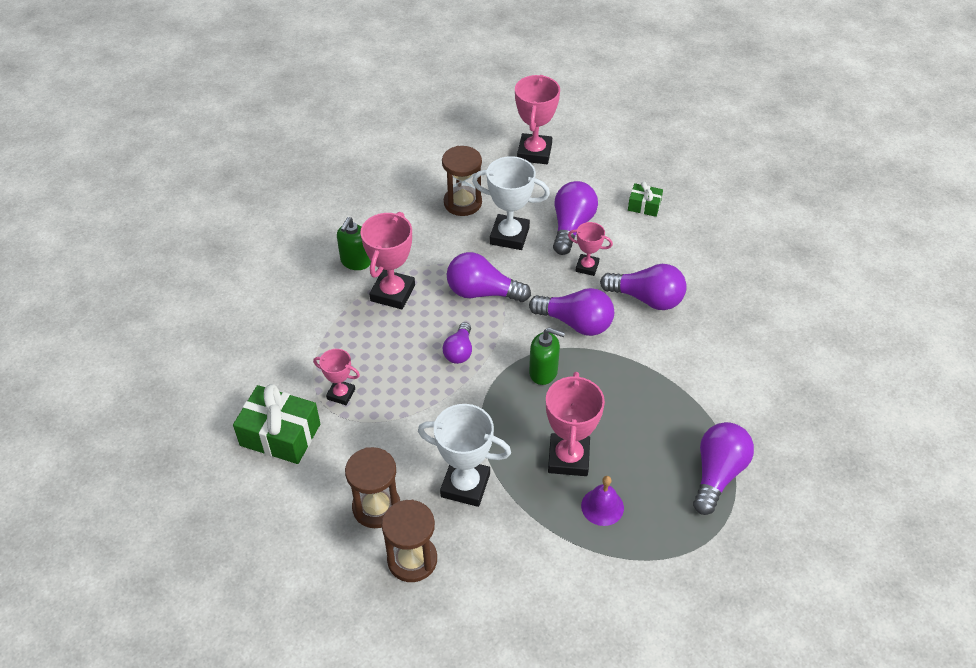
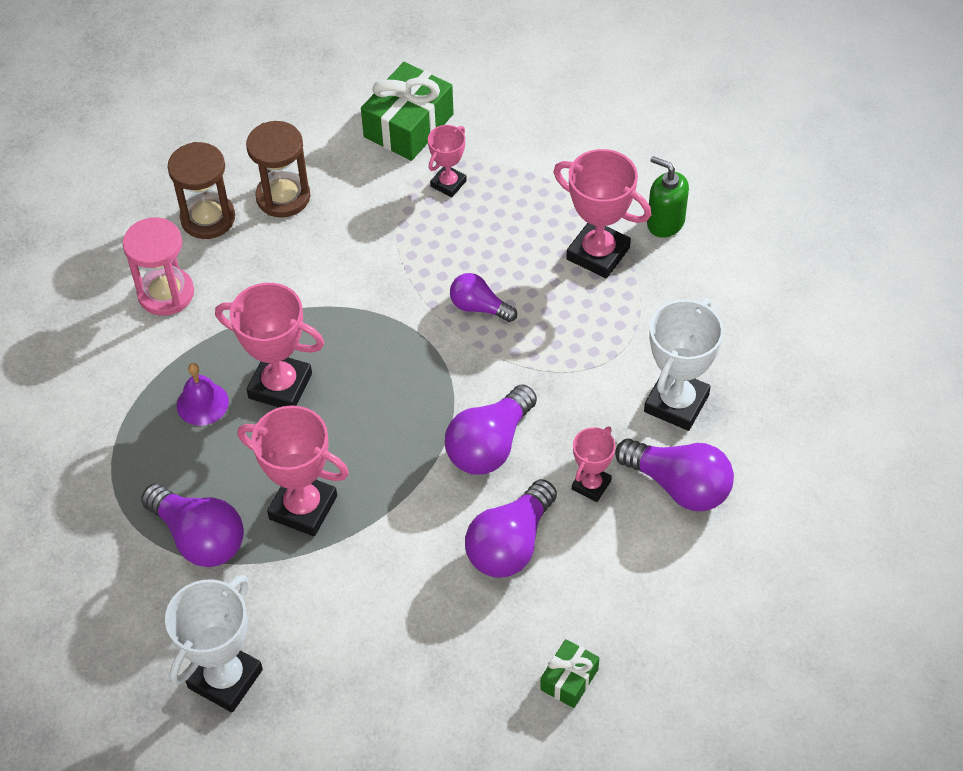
camera: 105 degrees right, 5 degrees up
(462, 203) = (758, 359): brown hourglass -> none
(465, 485) = (281, 279): white trophy -> white trophy (225, 678)
(482, 292) = (574, 350): purple light bulb -> none
(502, 568) = (166, 293): none -> pink hourglass
(534, 152) = (859, 475): pink trophy -> pink trophy (303, 507)
(543, 372) = (418, 389): green soap dispenser -> none
(644, 206) = (705, 598): green gift -> green gift (569, 679)

